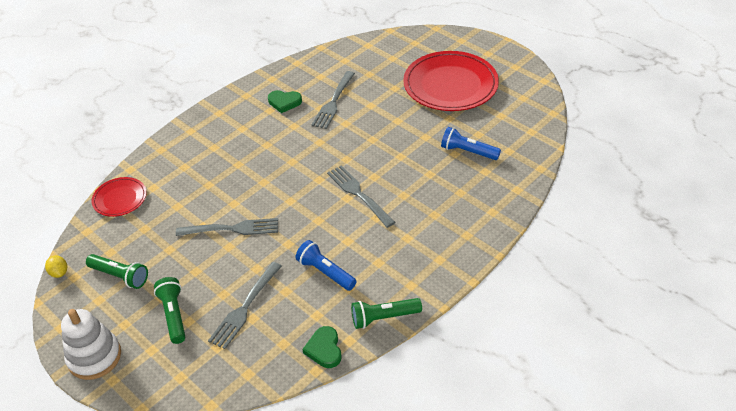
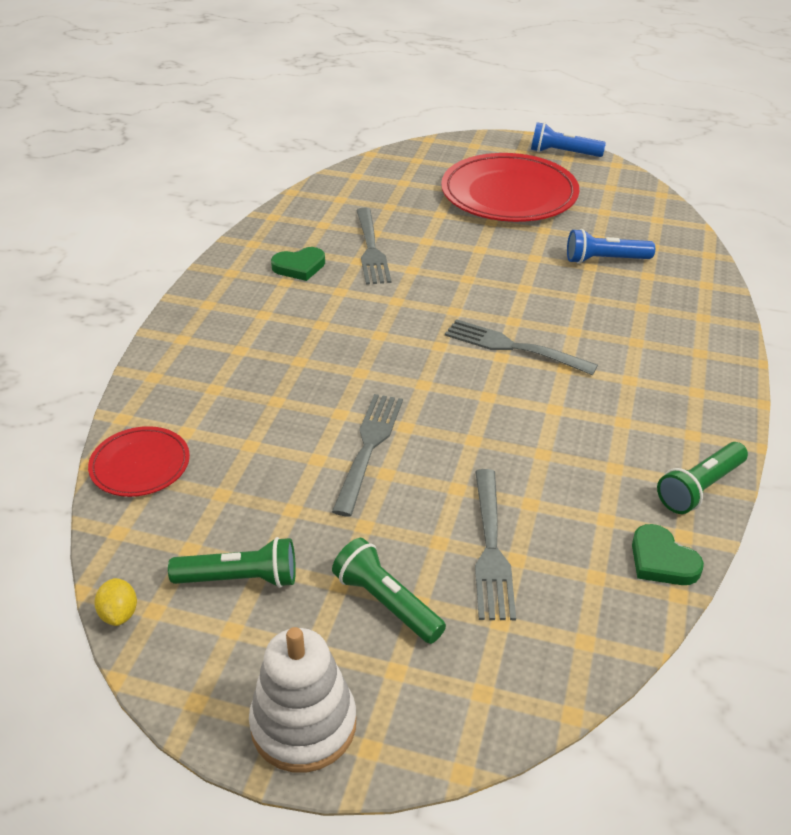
camera: 30 degrees left, 5 degrees down
(59, 272) = (119, 614): yellow lemon -> yellow lemon turned 45 degrees clockwise
(231, 229) = (368, 448): grey fork -> grey fork turned 45 degrees counterclockwise
(325, 272) = (563, 458): blue flashlight -> blue flashlight (563, 153)

